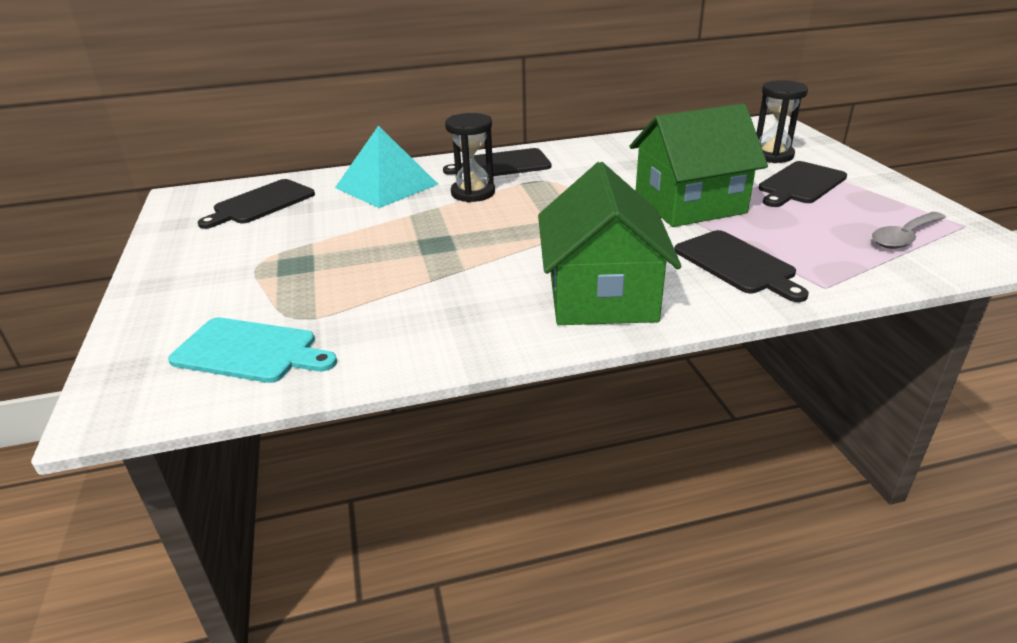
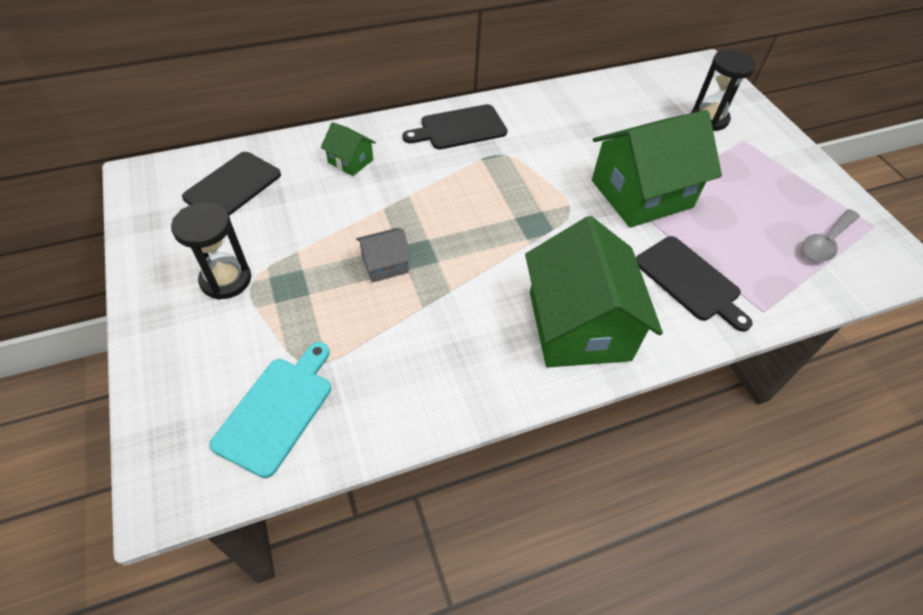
camera: 10 degrees left, 20 degrees up
(249, 351) = (277, 410): turquoise cutting board -> turquoise cutting board turned 75 degrees counterclockwise
(386, 186) = (350, 161): turquoise pyramid -> green house
(399, 251) = (385, 264): none -> grey house
(473, 193) = (438, 174): black hourglass -> black hourglass (226, 280)
(800, 184) = (736, 164): black cutting board -> none

